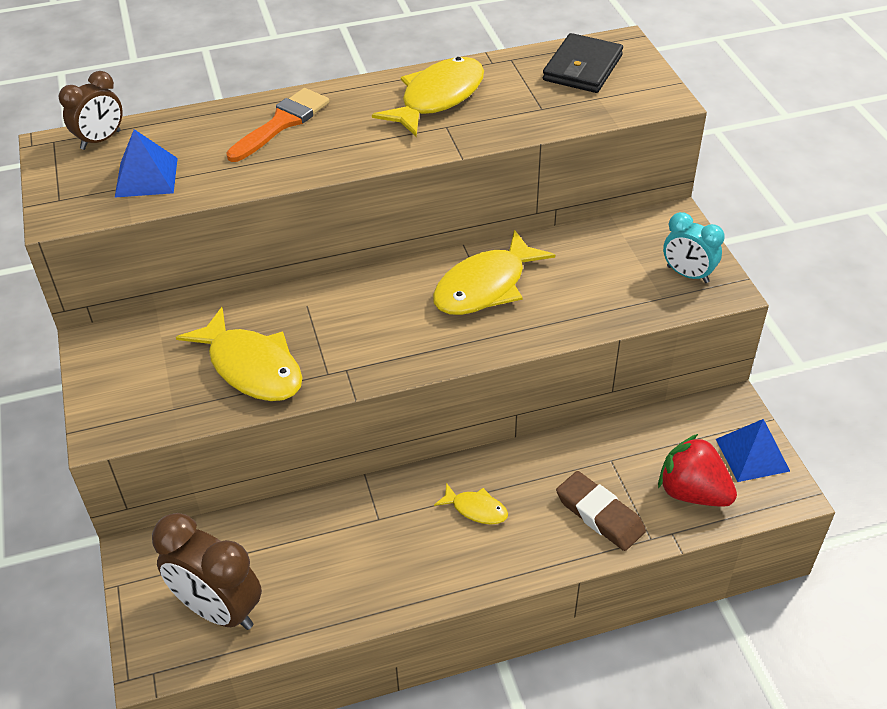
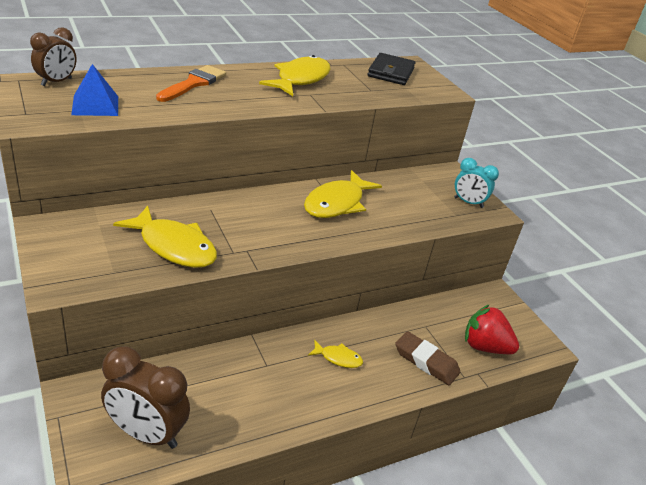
camera: 15 degrees left, 10 degrees down
(752, 454) = (517, 323): blue pyramid -> none

